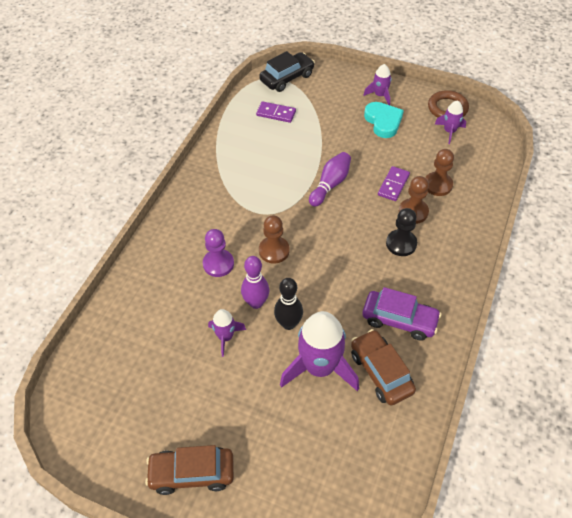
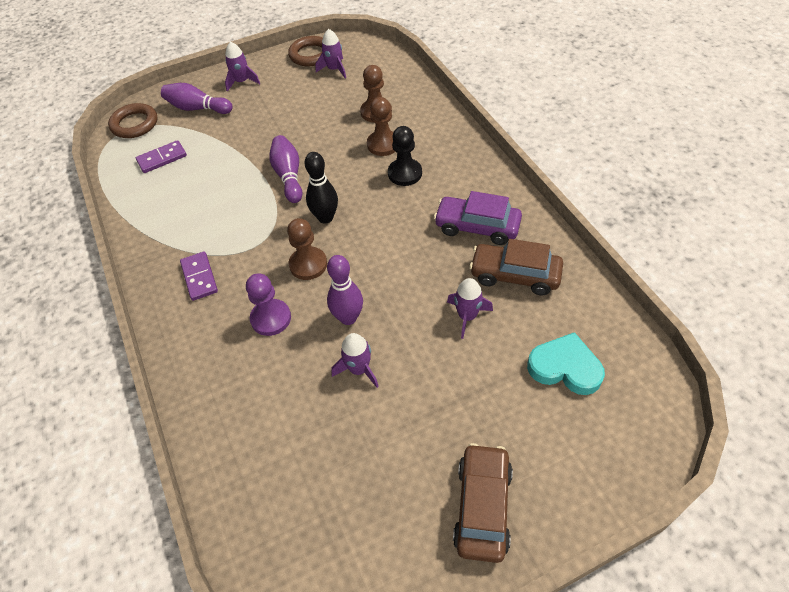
camera: 45 degrees left, 0 degrees up
(192, 473) = (482, 506): brown car -> brown car turned 150 degrees clockwise
(287, 78) = (134, 124): black car -> brown ring
(288, 324) = (398, 308): black bowling pin -> black bowling pin (325, 218)
(319, 367) = (467, 316): purple rocket -> purple rocket, size x0.51
(332, 94) = (197, 108): none -> purple bowling pin
(383, 122) = (271, 99): turquoise heart -> turquoise heart (565, 367)
(393, 185) = (341, 137): purple domino -> purple domino (199, 277)
(399, 320) = (477, 227): purple car -> purple car turned 135 degrees counterclockwise

